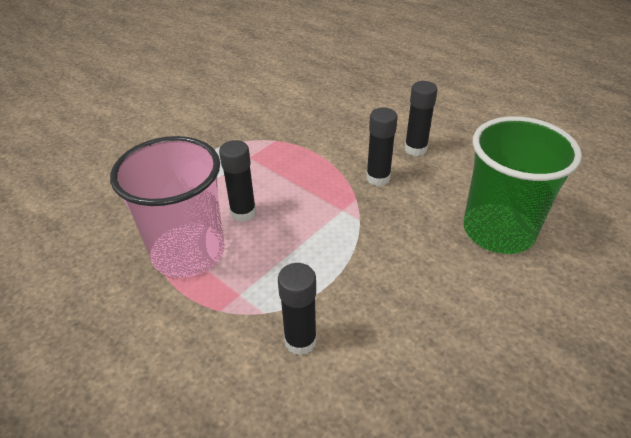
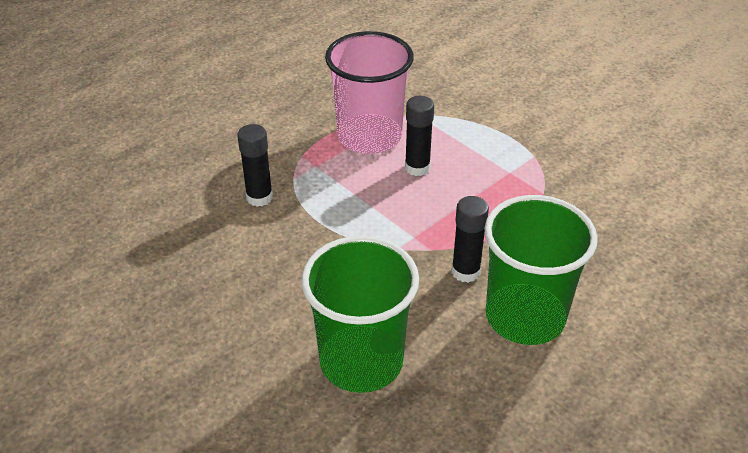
camera: 95 degrees right, 0 degrees up
(415, 149) = (525, 317): black glue stick -> green cup

